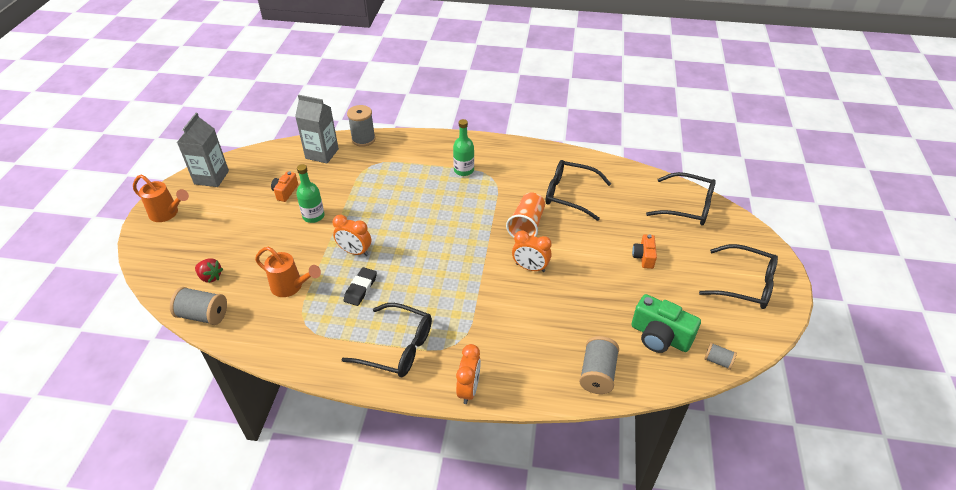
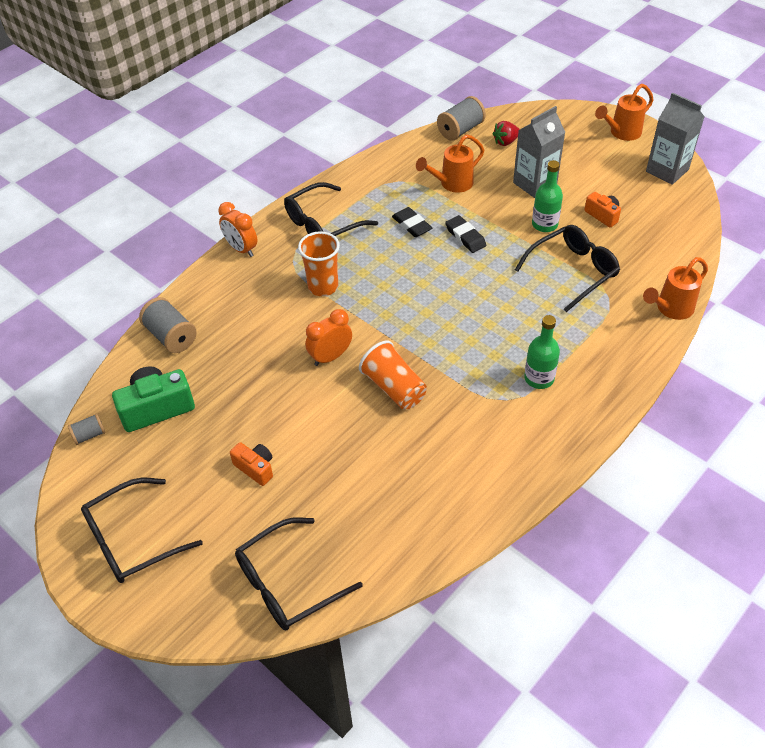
camera: 125 degrees right, 5 degrees up
(322, 154) = (661, 263): grey carton -> grey carton (534, 184)
(355, 252) = (465, 237): orange clock -> black eraser
(363, 139) = (671, 309): grey spool -> orange watering can
(469, 307) = (323, 287): none -> orange cup
(569, 194) = (413, 462): black glasses -> black glasses (573, 271)

